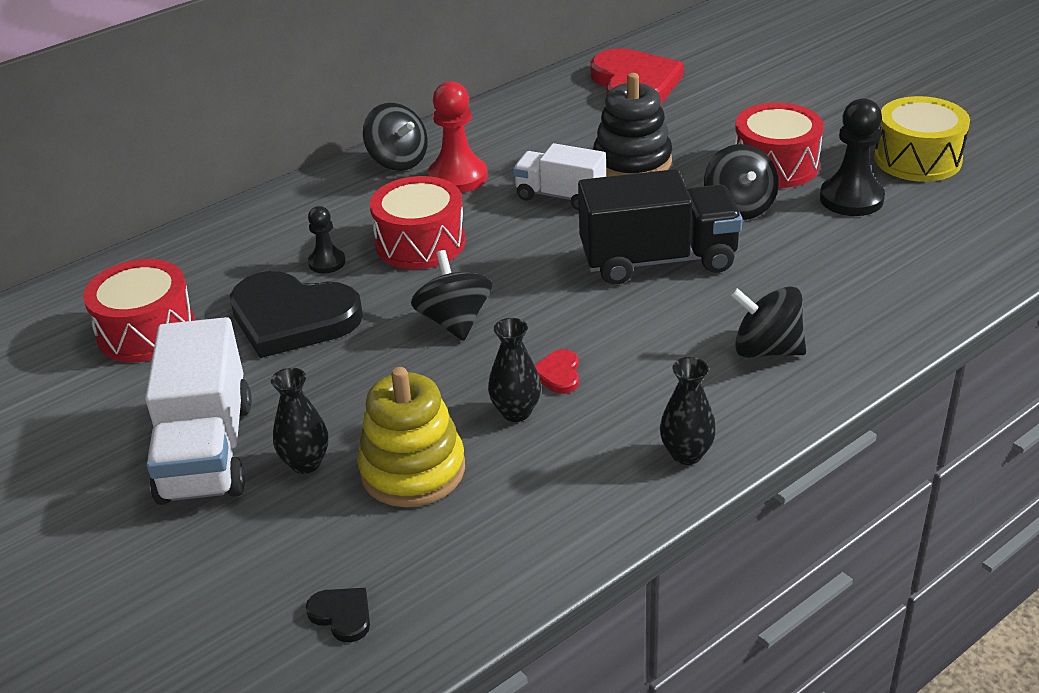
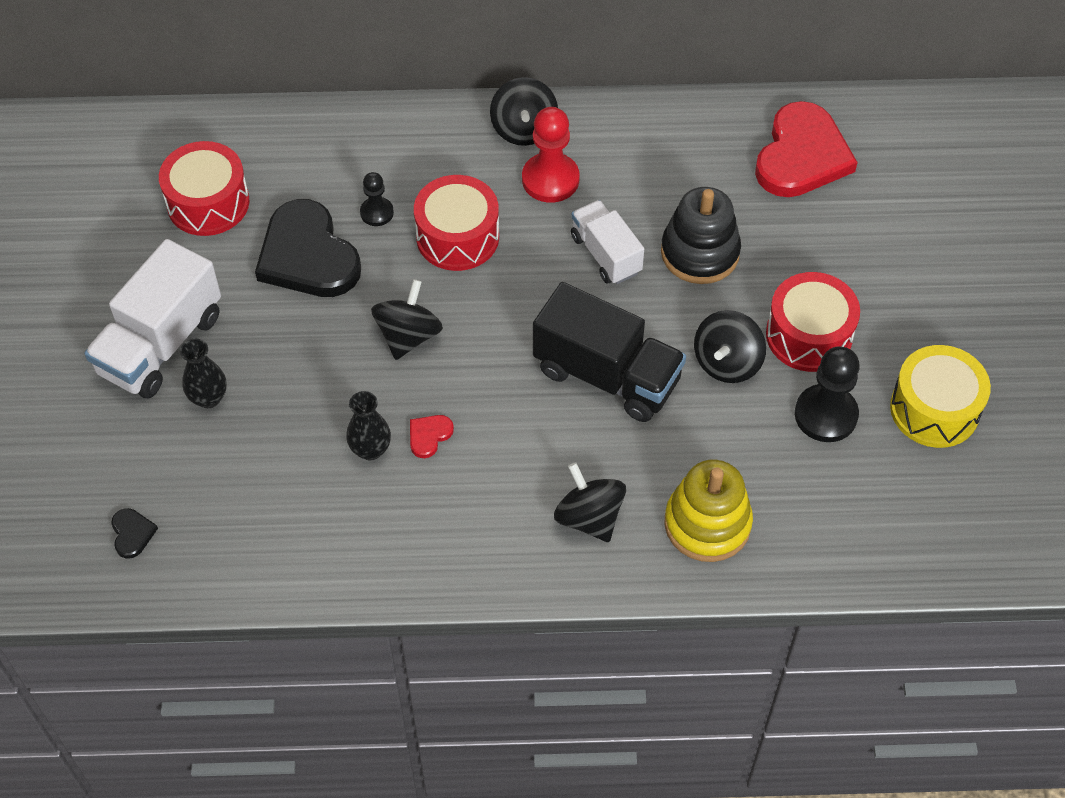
camera: 35 degrees right, 20 degrees up
(412, 470) = (264, 452): yellow stacking toy -> yellow stacking toy (707, 524)
(686, 454) = (440, 566): black vase -> none

